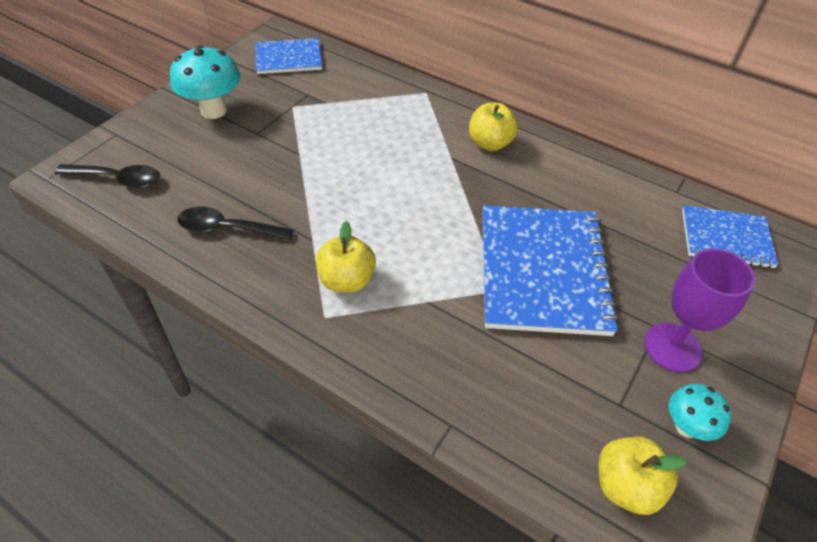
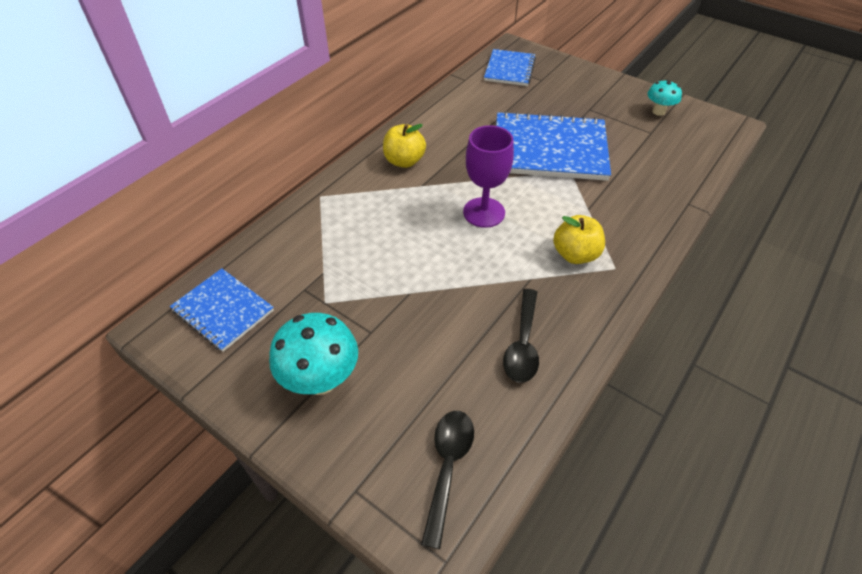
camera: 85 degrees left, 0 degrees up
(288, 58) = (223, 310): blue notebook -> blue notebook turned 45 degrees counterclockwise
(626, 486) = (703, 138): yellow apple -> none
(673, 347) = (604, 106): purple goblet -> purple goblet (484, 212)

